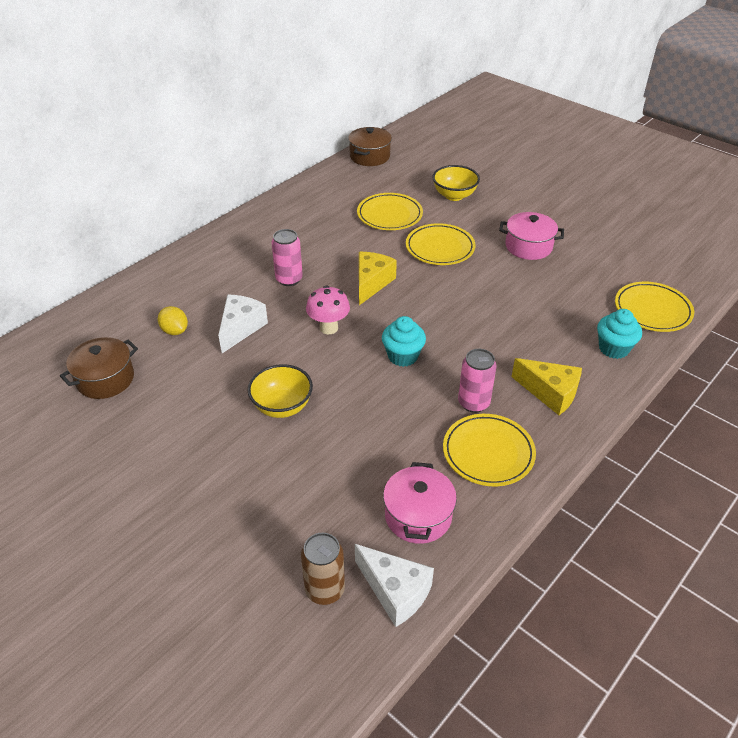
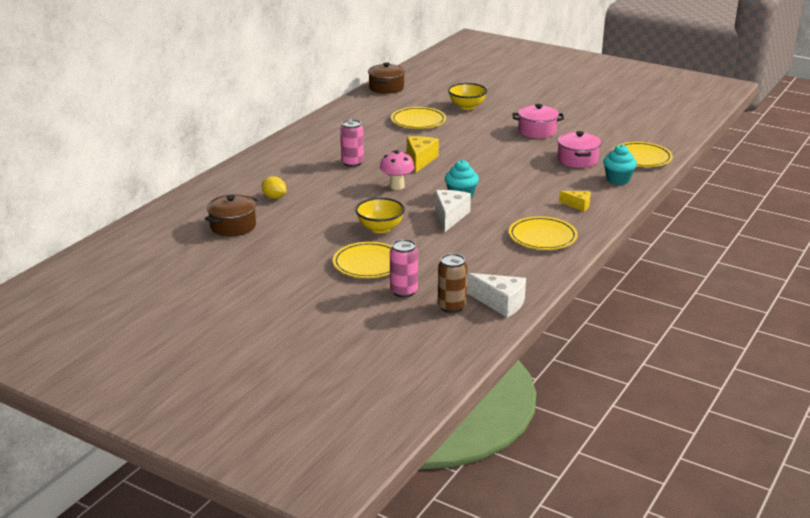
camera: 10 degrees left, 15 degrees down
(240, 328) = (327, 192): white cheese -> white cheese (450, 216)
(418, 516) = (503, 270): pink pot -> pink pot (577, 160)
(440, 248) = (467, 137): yellow plate -> yellow plate (368, 264)
(473, 403) = (523, 215): pink can -> pink can (403, 291)
(550, 393) = (578, 205): yellow cheese -> yellow cheese, size x0.61

